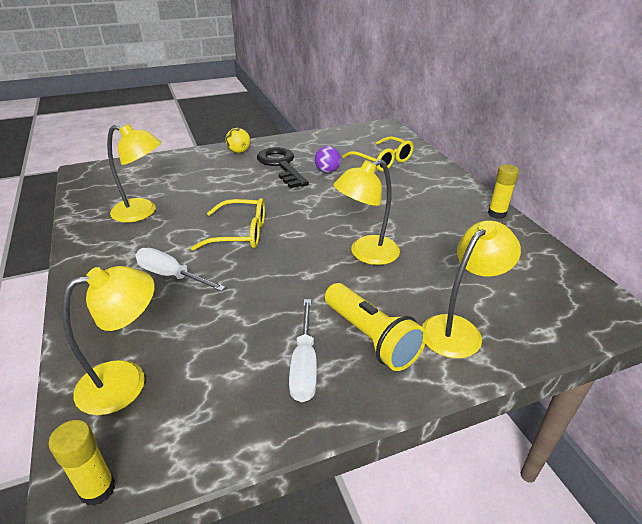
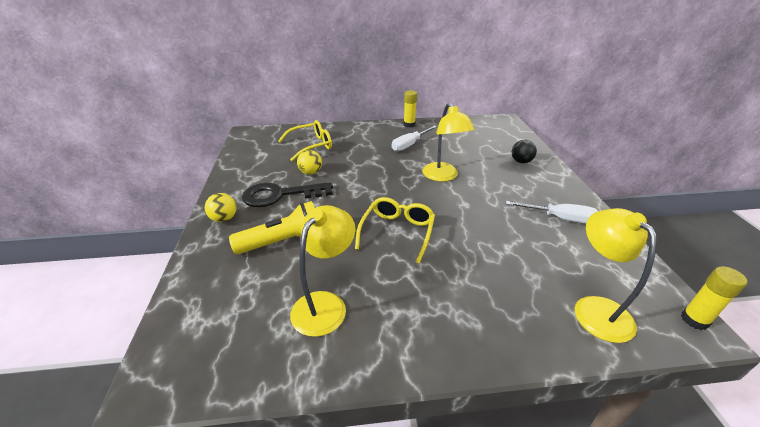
camera: 75 degrees left, 0 degrees up
(171, 275) = (456, 280): white screwdriver -> white screwdriver (410, 145)
(327, 171) = (310, 172): purple ball -> yellow ball
(371, 337) = (531, 190): yellow flashlight -> yellow flashlight (283, 242)
(458, 329) = (521, 161): yellow lamp -> black ball

